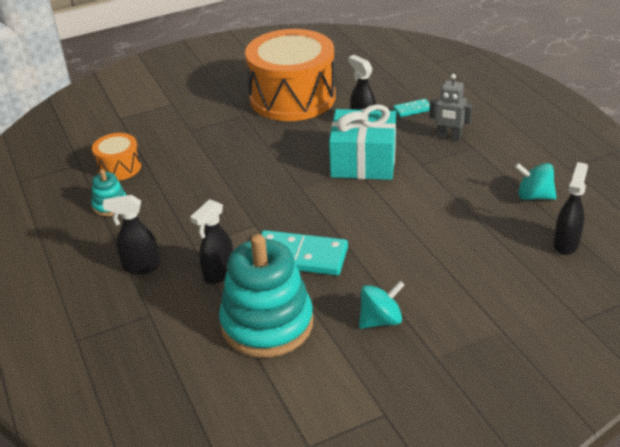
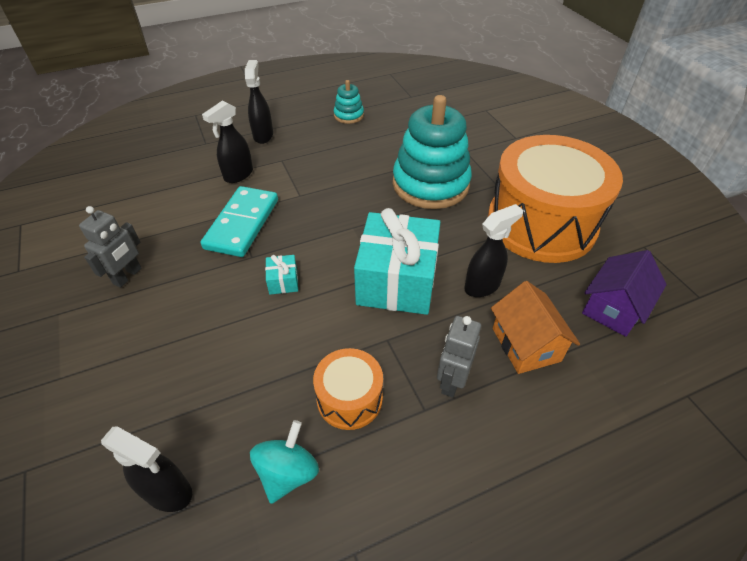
camera: 90 degrees right, 10 degrees up
(119, 167) = (404, 115): orange drum -> orange drum (349, 398)
(219, 274) = (238, 175): black spray bottle -> black spray bottle turned 90 degrees counterclockwise
(267, 324) = (163, 203): turquoise stacking toy -> turquoise stacking toy (430, 184)
(372, 220) = (283, 281): none -> turquoise gift
(375, 77) = (613, 308): none -> purple house
(380, 320) = (128, 276): turquoise spinning top -> grey robot
(412, 109) = (526, 344): turquoise domino -> orange house

